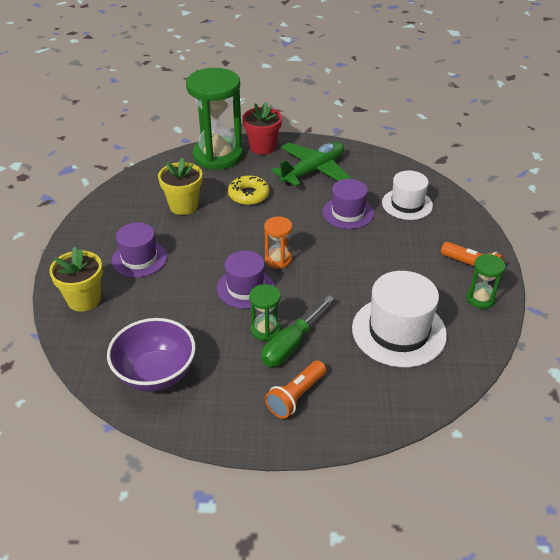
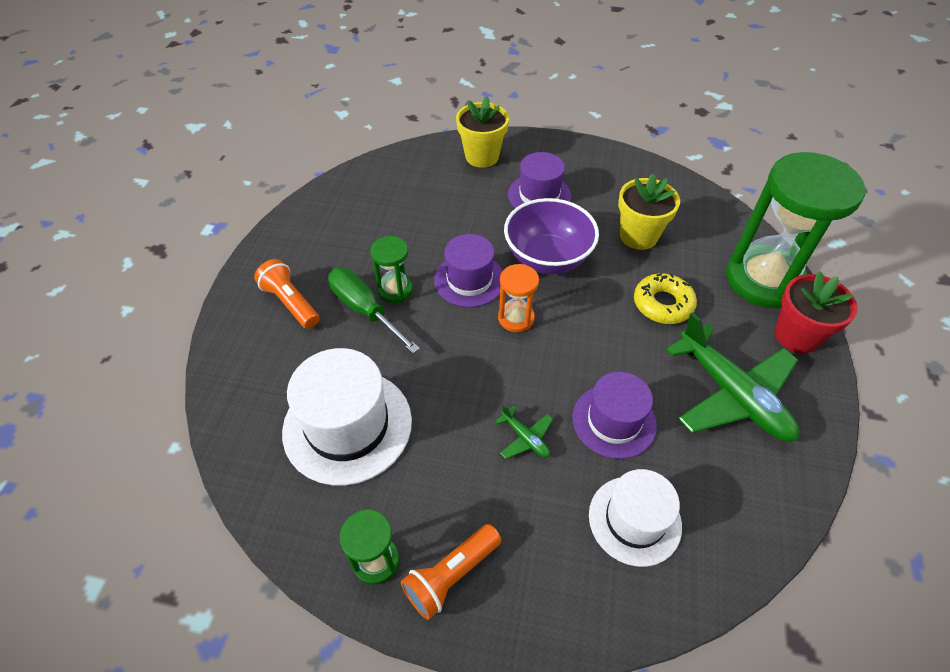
camera: 100 degrees right, 10 degrees up
(155, 374) = (364, 202): purple bowl -> purple bowl (547, 258)
(374, 247) = (525, 438): none -> green plane

